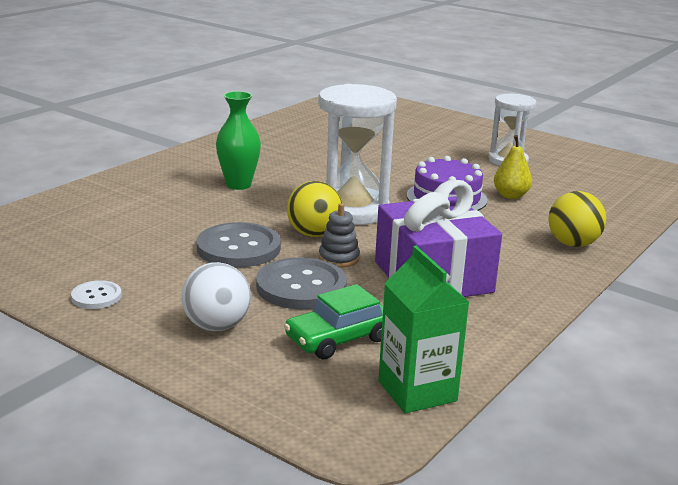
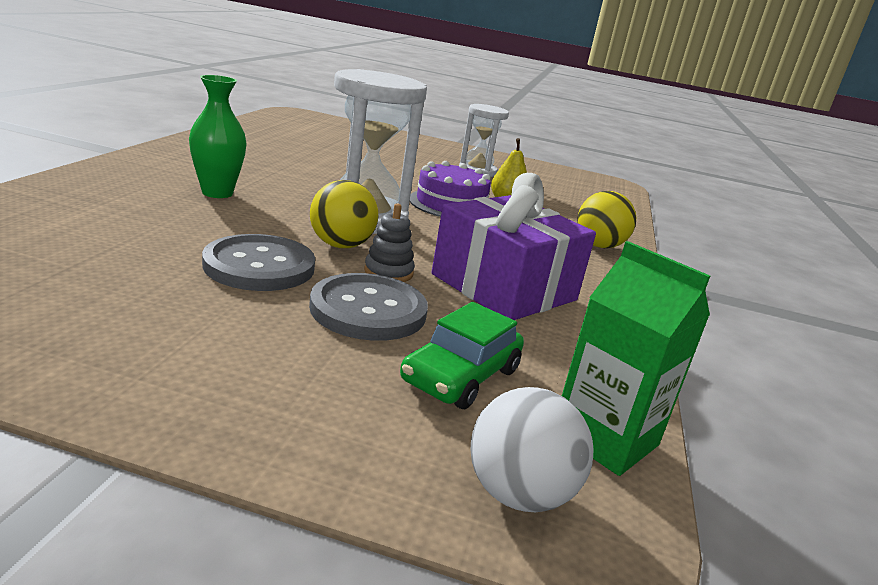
camera: 25 degrees left, 0 degrees up
(96, 296) = (77, 350): white button -> none
(216, 326) = (290, 377): white ball -> white ball (518, 494)

